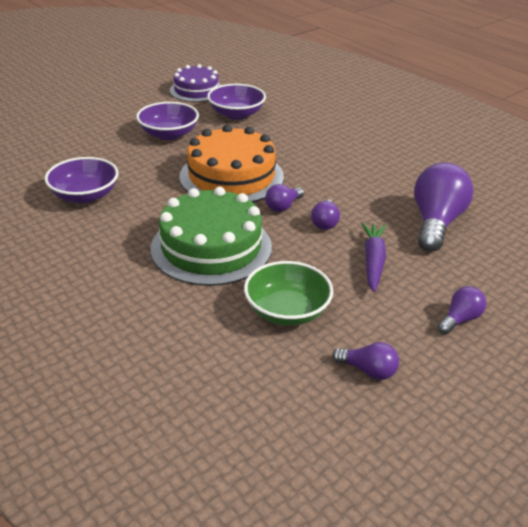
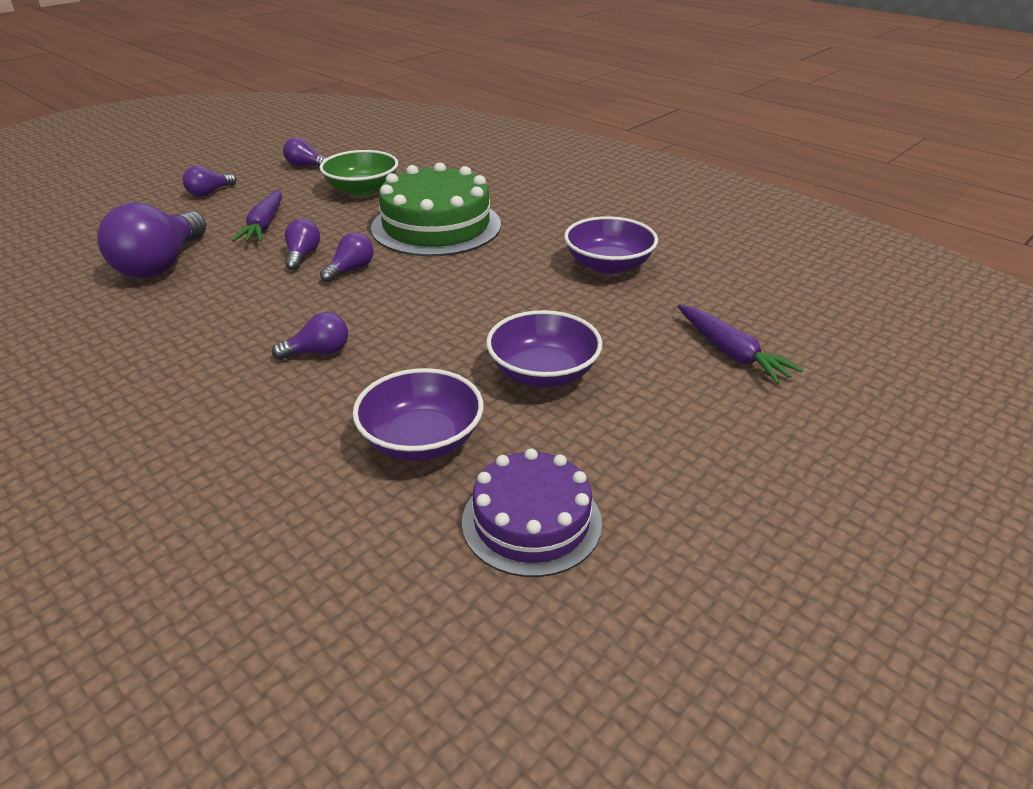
camera: 175 degrees right, 0 degrees up
(58, 136) = (731, 352): none -> purple carrot
(231, 176) = (421, 303): orange cake -> none
(293, 152) = (318, 352): none -> purple light bulb

